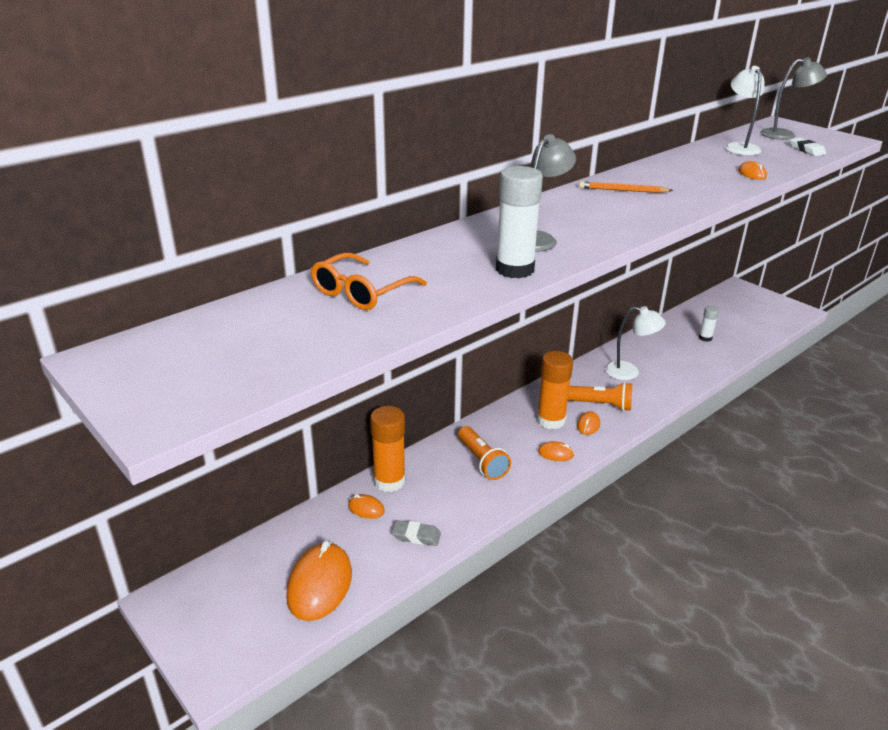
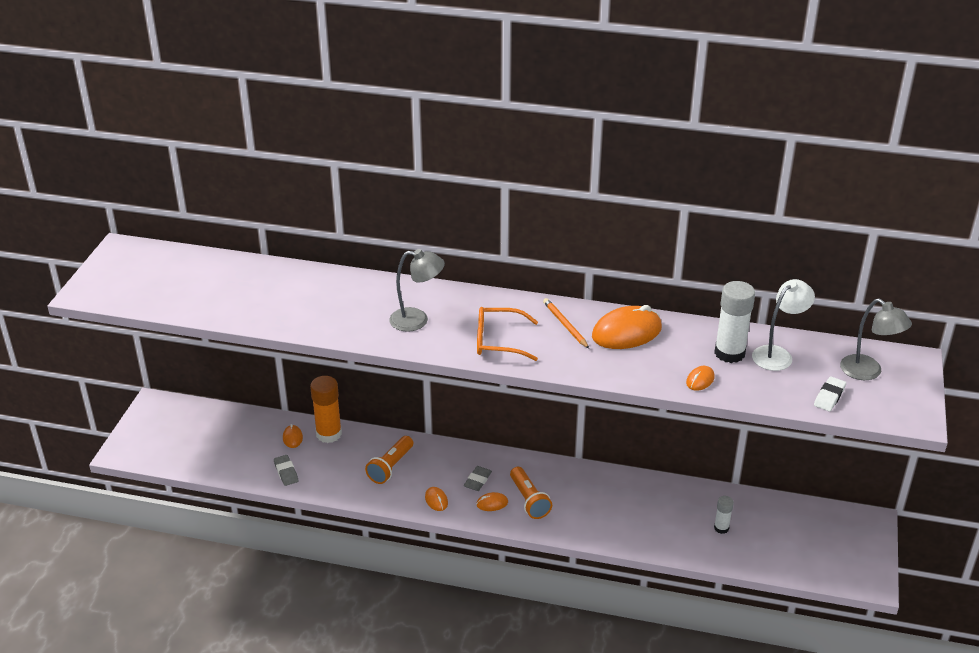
camera: 55 degrees right, 5 degrees up
(319, 584) = (212, 454): orange mouse -> orange mouse (626, 332)
(362, 292) = (265, 288): orange glasses -> orange glasses (499, 341)
(514, 269) = (354, 329): white glue stick -> white glue stick (729, 353)
(551, 420) = (477, 481): orange glue stick -> grey eraser
(629, 372) = (600, 499): white lamp -> none

